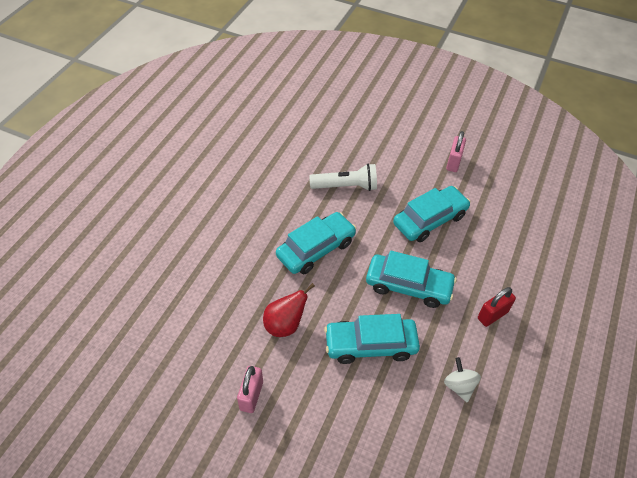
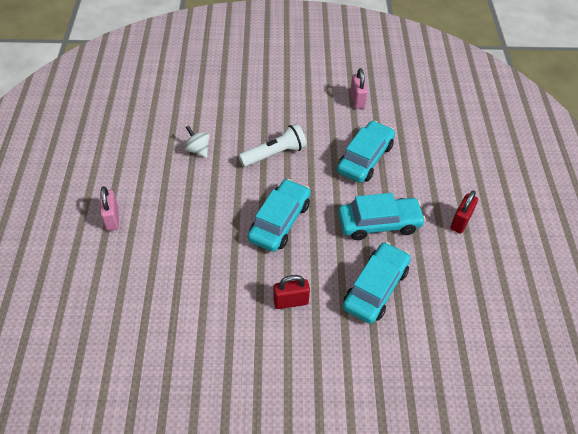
camera: 25 degrees left, 0 degrees up
(251, 396) = (296, 378): pink padlock -> pink padlock (112, 218)
(285, 325) = (291, 301): red pear -> red padlock
(370, 345) = (375, 288): turquoise car -> turquoise car turned 150 degrees clockwise
(459, 386) = (467, 292): white spinning top -> white spinning top (198, 150)

